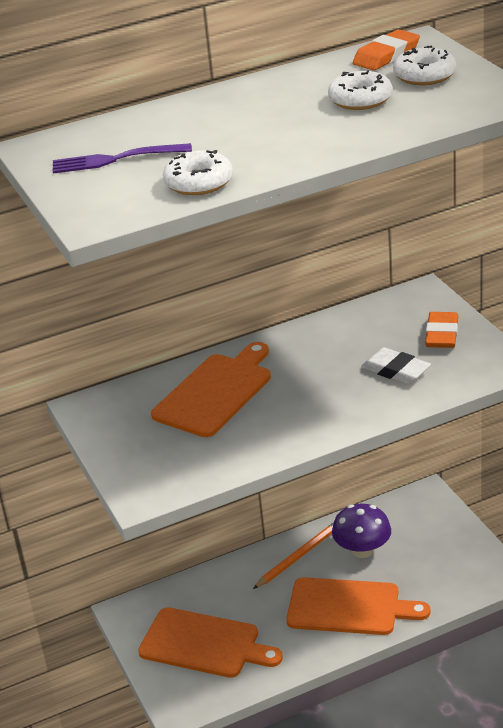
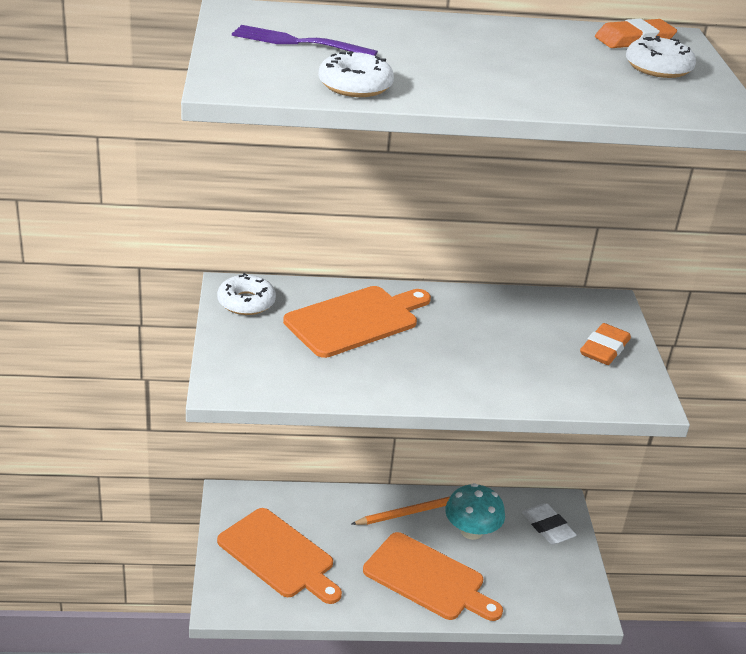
camera: 15 degrees right, 0 degrees up
(360, 99) = (575, 67): white donut -> white donut (246, 302)
(362, 550) = (471, 531): purple mushroom -> turquoise mushroom
(396, 370) = (537, 365): white eraser -> white eraser (548, 527)

